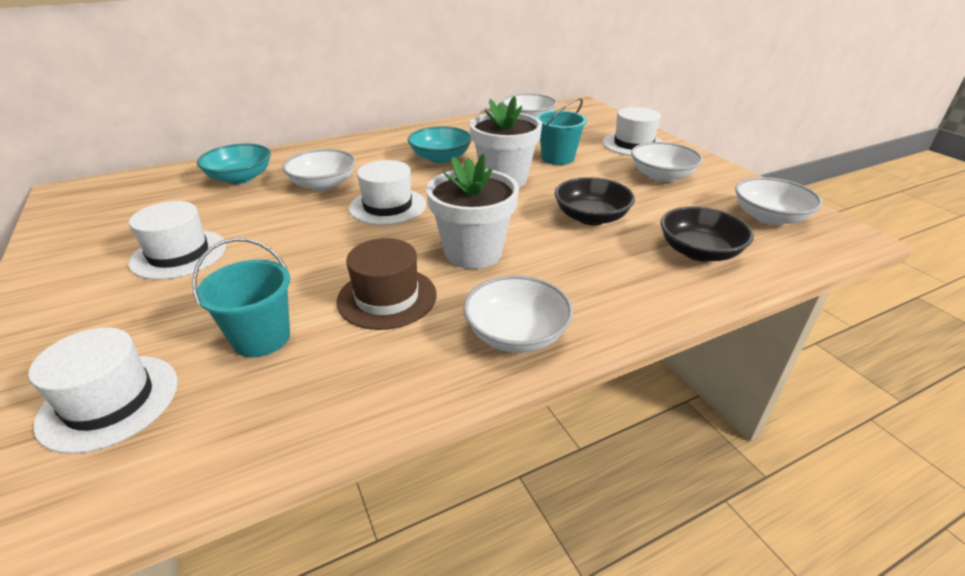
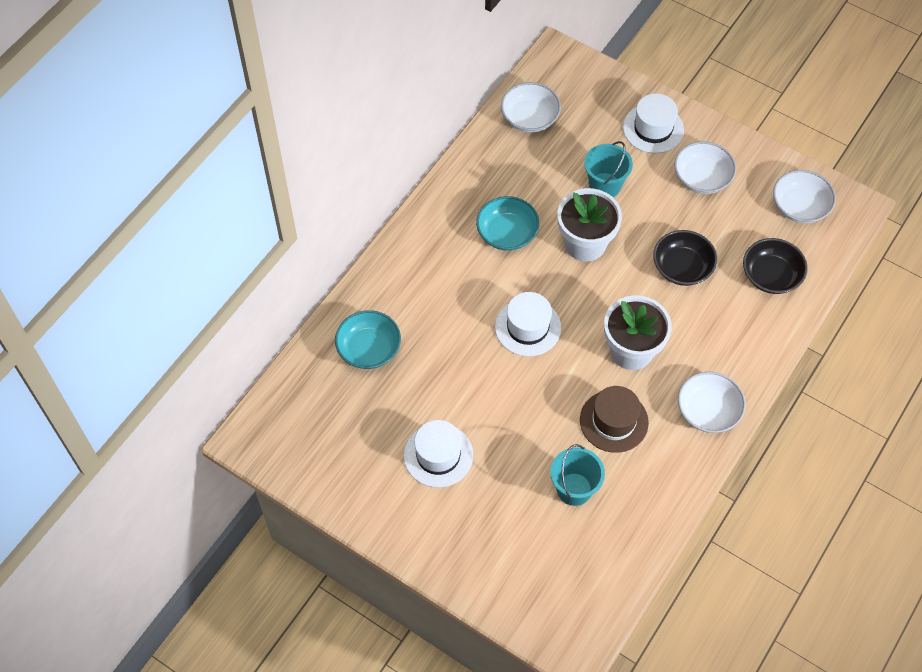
camera: 30 degrees left, 25 degrees up
(109, 401) = (544, 566): white hat -> none
(323, 184) = (448, 323): white bowl -> none

